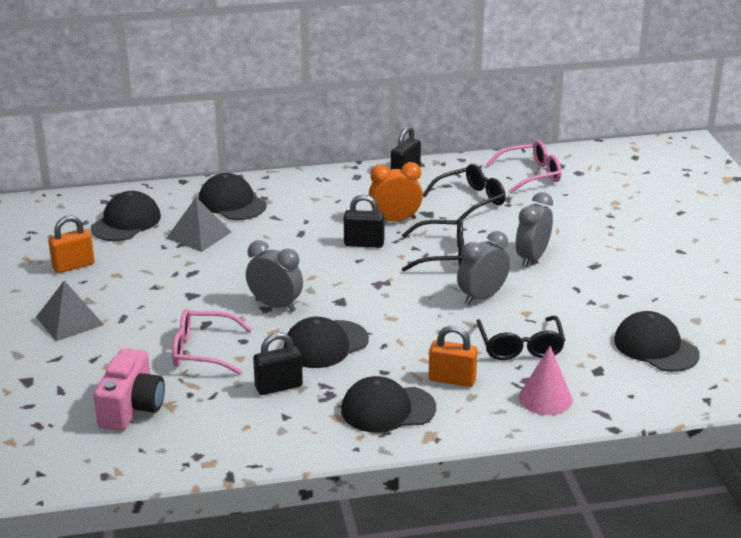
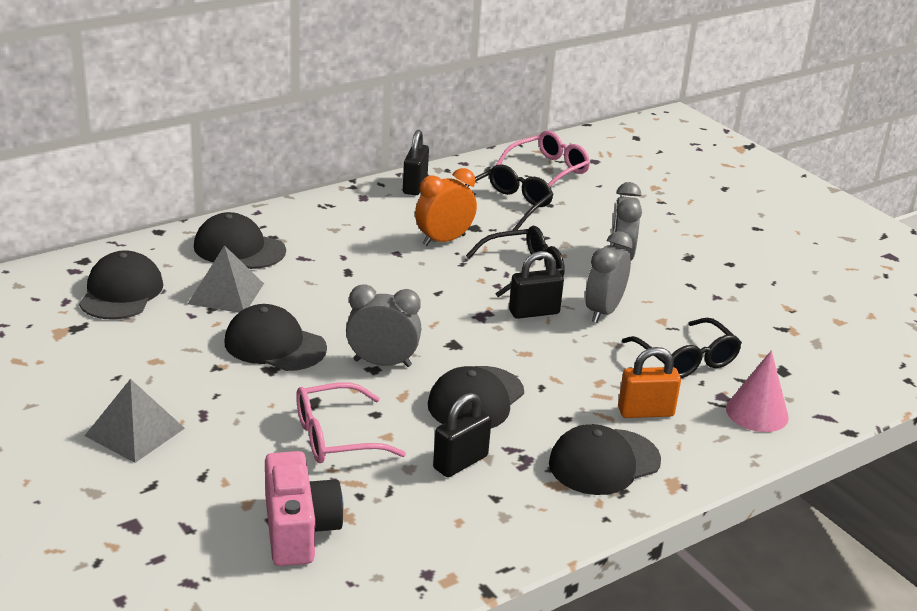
camera: 25 degrees left, 0 degrees up
(73, 266) = (90, 359): orange padlock -> none
(364, 244) = (429, 272): black padlock -> black padlock (534, 312)
(655, 347) = (816, 334): black cap -> black cap (275, 345)

